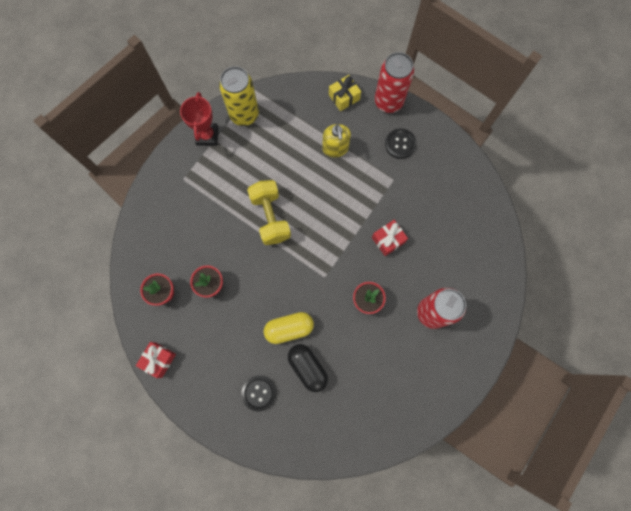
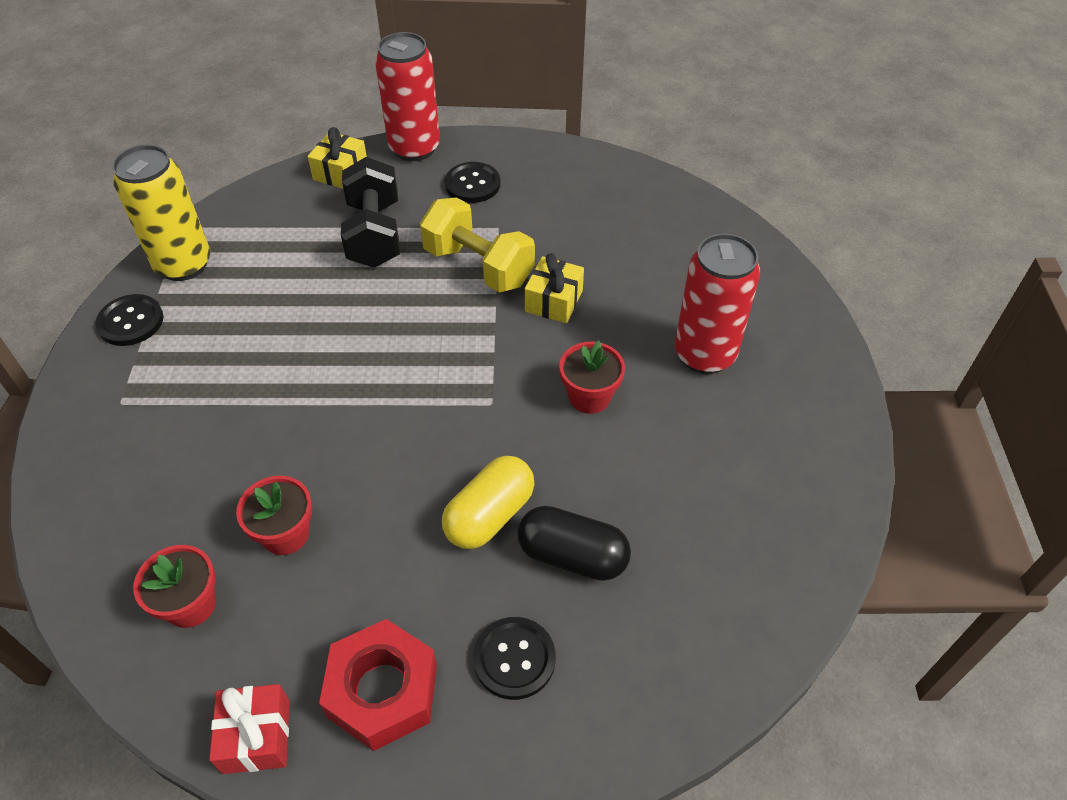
camera: 35 degrees left, 25 degrees down
(207, 136) = (131, 322): red trophy -> black button
(208, 372) = (382, 690): none -> red nut
(270, 217) = (330, 373): yellow dumbbell -> yellow dumbbell (478, 266)
(335, 148) = (374, 234): yellow soap dispenser -> black dumbbell
(388, 240) = (554, 301): red gift -> yellow gift

